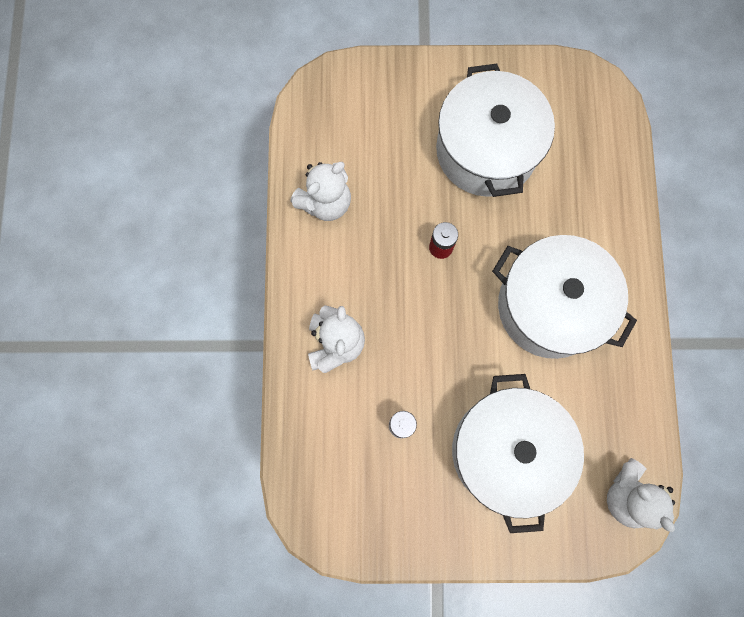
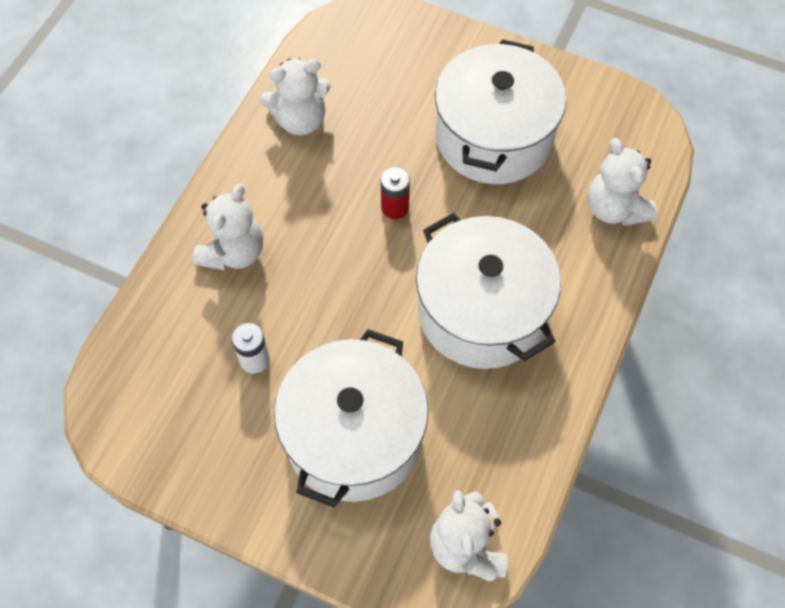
camera: 25 degrees right, 15 degrees down
(607, 173) = (615, 209): none -> white teddy bear

